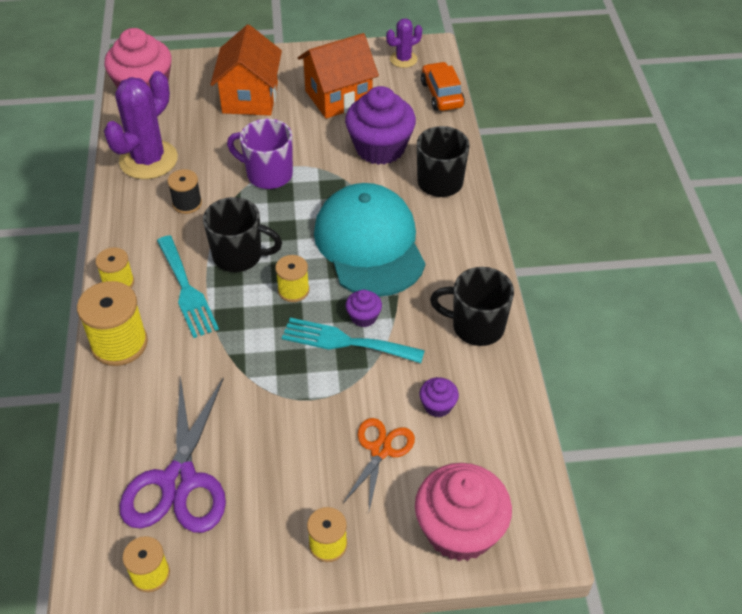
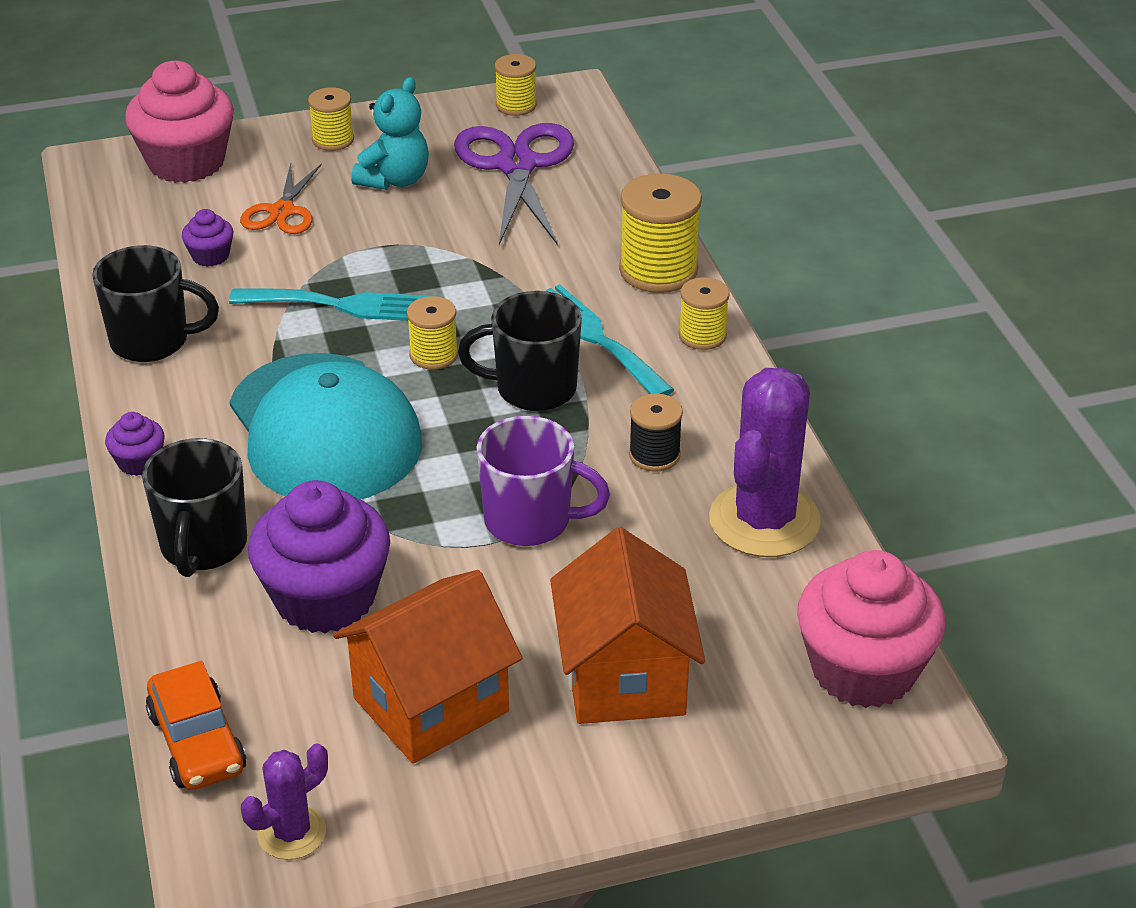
camera: 170 degrees right, 10 degrees down
(284, 477) = (394, 180): none -> turquoise teddy bear
(363, 317) = (321, 335): purple cupcake -> purple cupcake (139, 462)

